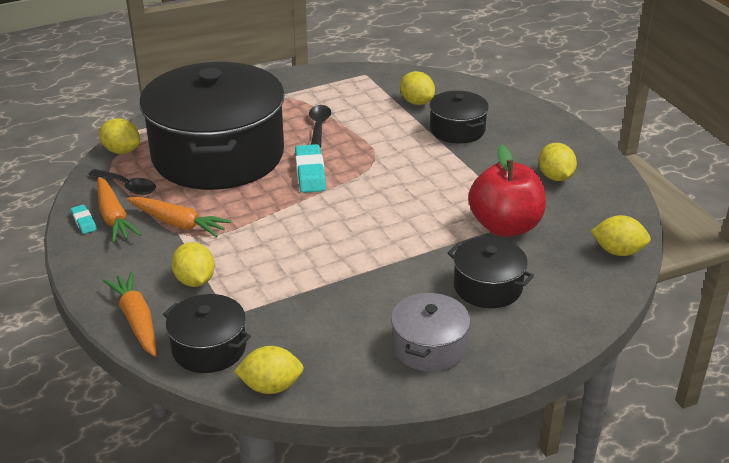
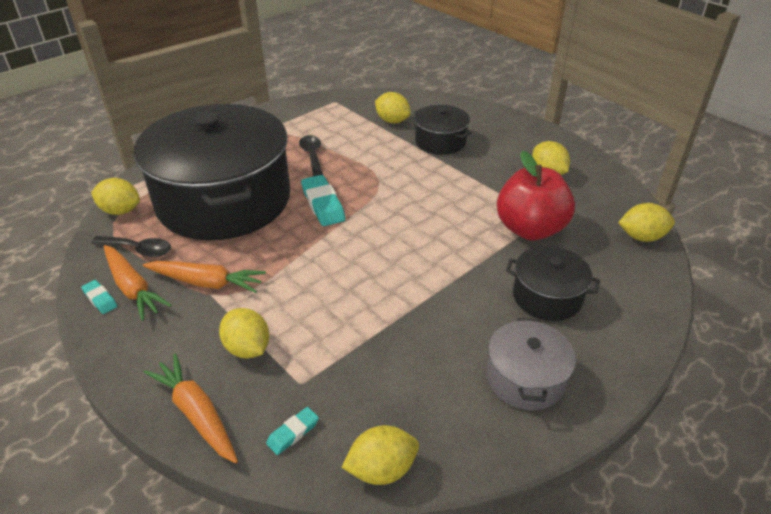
camera: 15 degrees left, 5 degrees up
(209, 348) = (293, 433): black pot -> turquoise eraser

